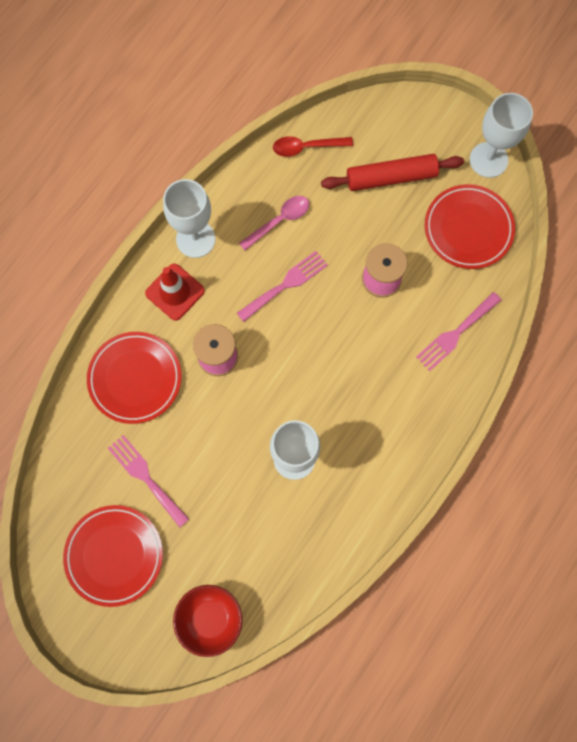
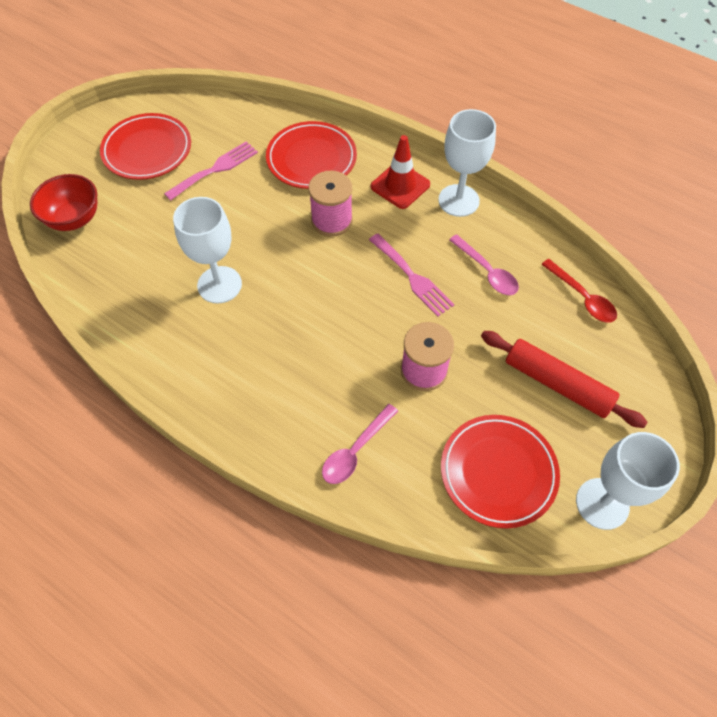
camera: 90 degrees right, 15 degrees down
(307, 147) = (582, 297): red spoon -> red spoon turned 150 degrees clockwise
(391, 178) = (557, 384): red rolling pin -> red rolling pin turned 45 degrees counterclockwise
(455, 334) = (356, 450): pink fork -> pink spoon

